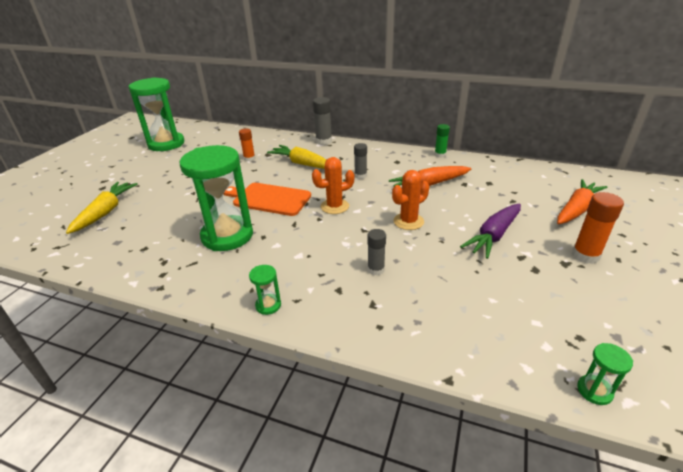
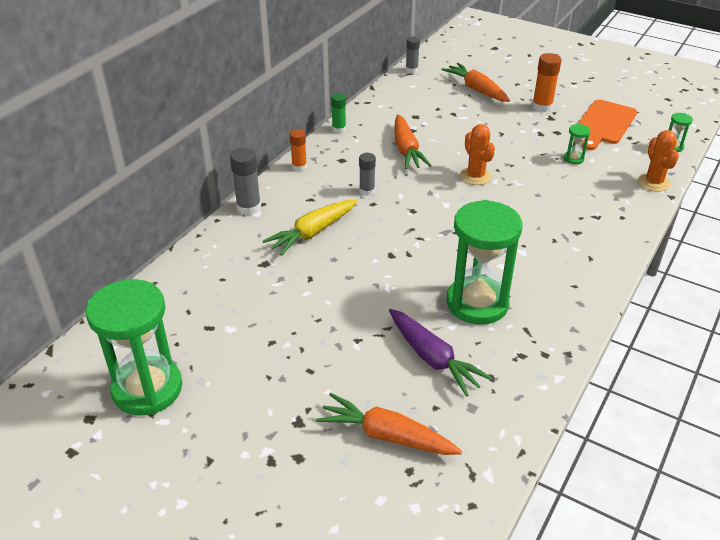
camera: 80 degrees left, 5 degrees up
(105, 212) = (386, 435): yellow carrot -> orange carrot
(249, 158) = (269, 282): orange glue stick -> orange glue stick (299, 166)
(268, 305) = (597, 275): green hourglass -> green hourglass (573, 159)
(269, 199) = (400, 267): orange cutting board -> orange cutting board (604, 124)
(334, 206) = (433, 218): orange cactus -> orange cactus (653, 182)
(376, 269) = (550, 208): grey glue stick -> grey glue stick (411, 69)
(493, 236) = (509, 138): purple carrot -> purple carrot (433, 358)

